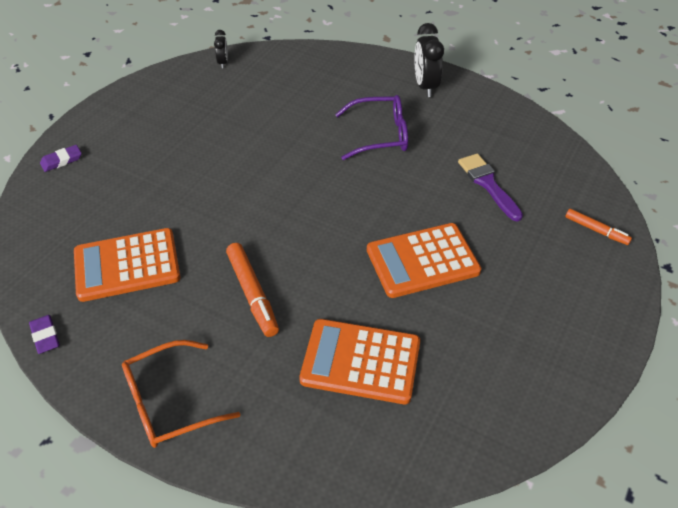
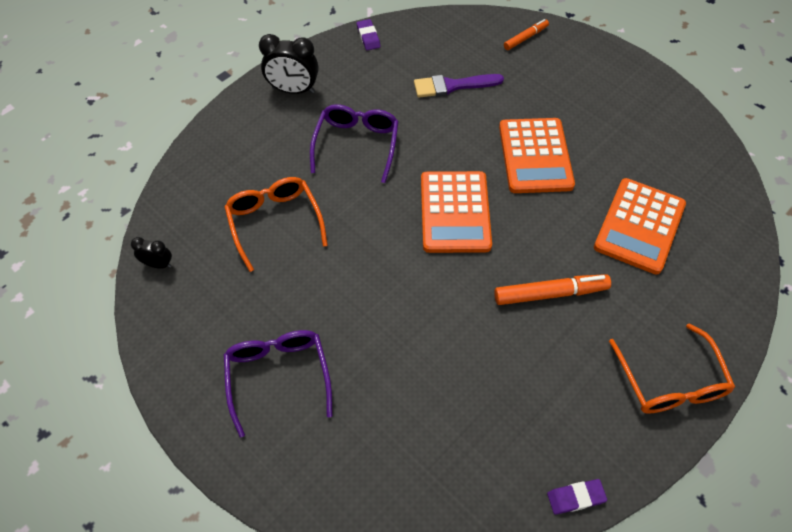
camera: 75 degrees left, 10 degrees up
(61, 160) = (283, 474): purple eraser -> purple eraser (368, 37)
(127, 265) = (488, 406): orange calculator -> orange calculator (455, 212)
(139, 140) = (278, 376): none -> purple glasses
(279, 107) = (274, 222): none -> orange glasses

